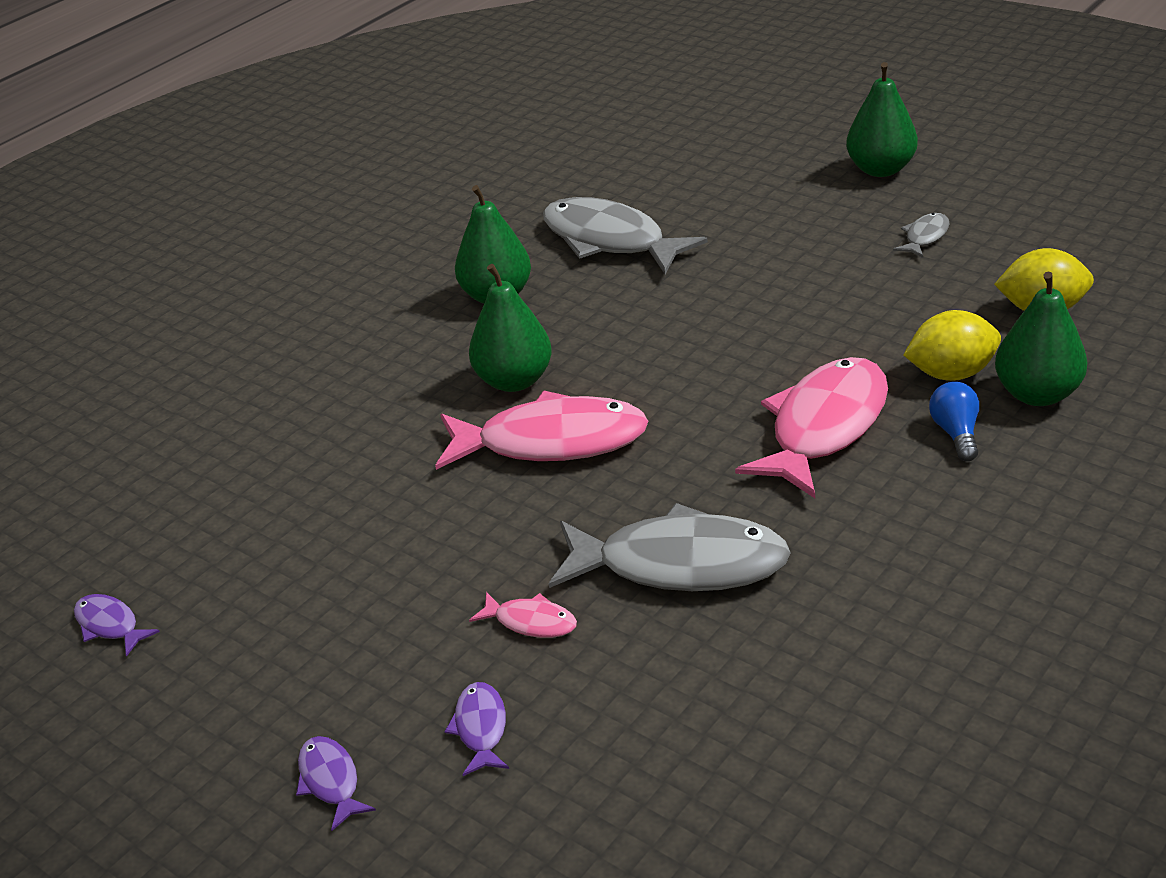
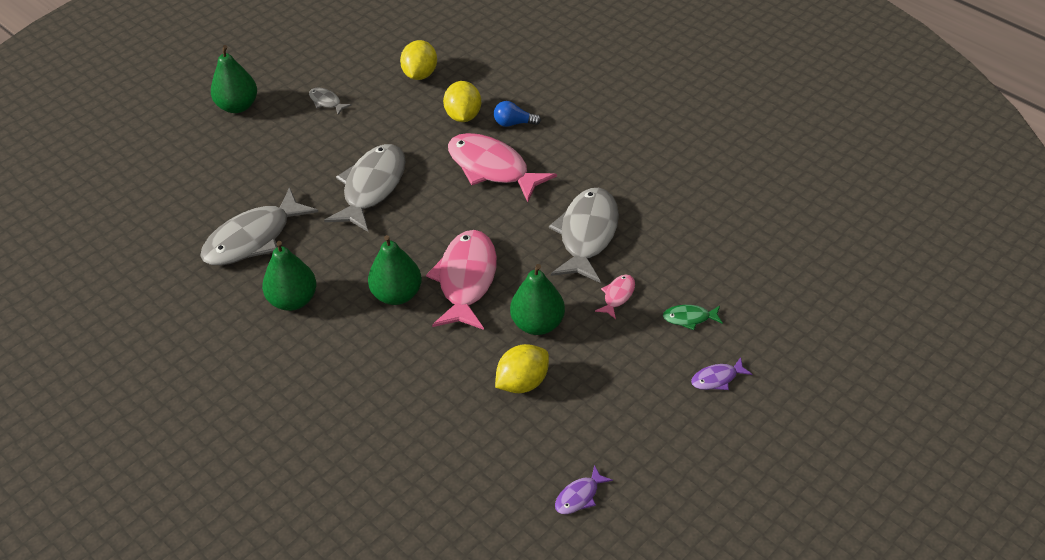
camera: 85 degrees left, 10 degrees up
(337, 534) = (523, 382): none -> yellow lemon
(480, 728) = (689, 318): purple fish -> green fish
(739, 315) = (372, 187): none -> grey fish
(1037, 394) = (492, 91): green pear -> green pear (538, 324)

